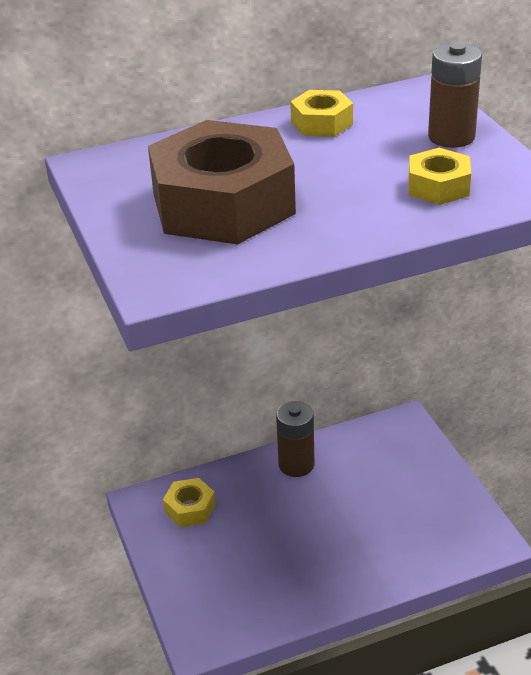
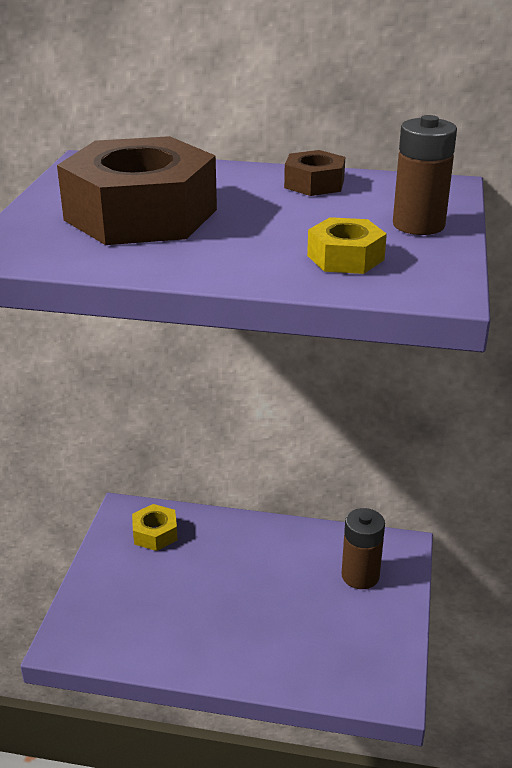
camera: 30 degrees right, 5 degrees down
(296, 464) = (272, 539): brown battery -> brown battery (360, 576)
(321, 123) = (314, 184): yellow nut -> brown nut

